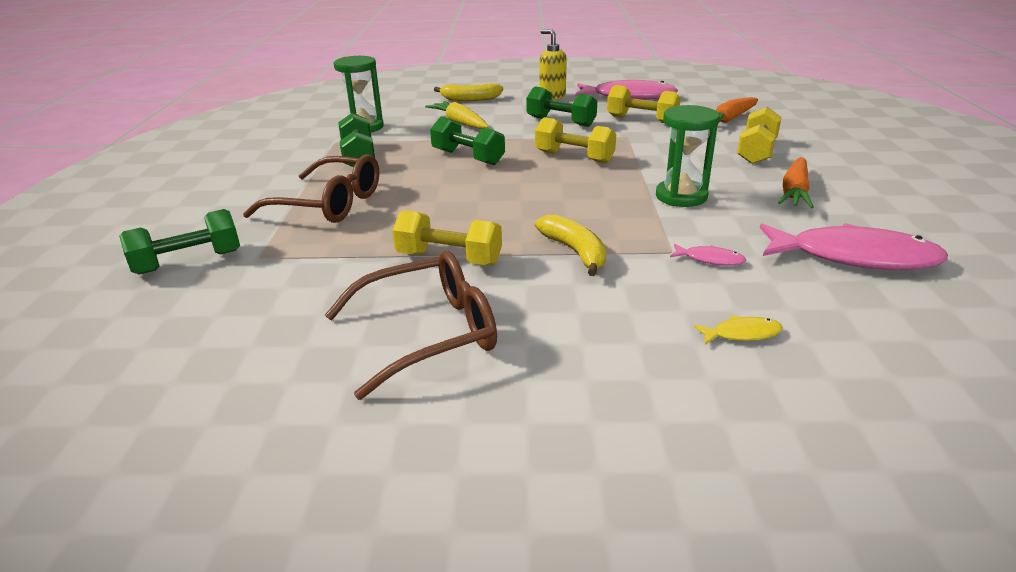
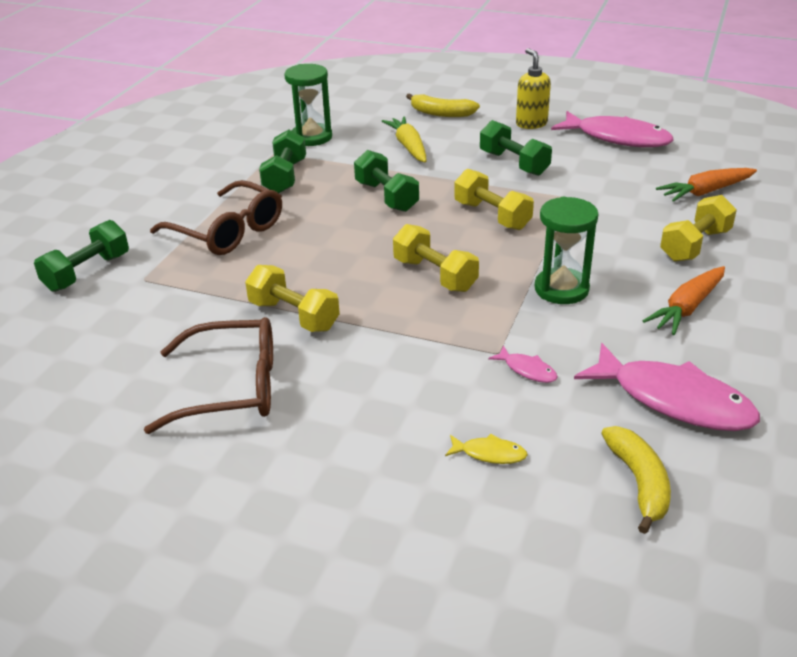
camera: 20 degrees right, 5 degrees up
(188, 262) = (87, 272): green dumbbell -> green dumbbell turned 45 degrees counterclockwise
(575, 252) = (408, 333): yellow banana -> yellow banana (639, 482)
(641, 120) = (604, 175): yellow dumbbell -> yellow dumbbell (435, 275)

